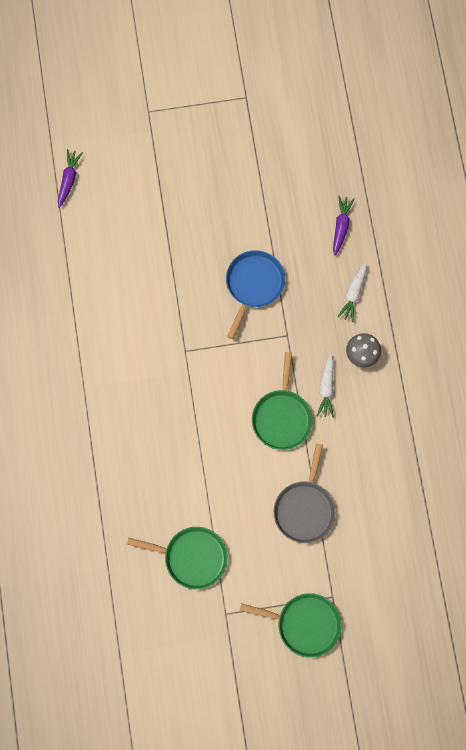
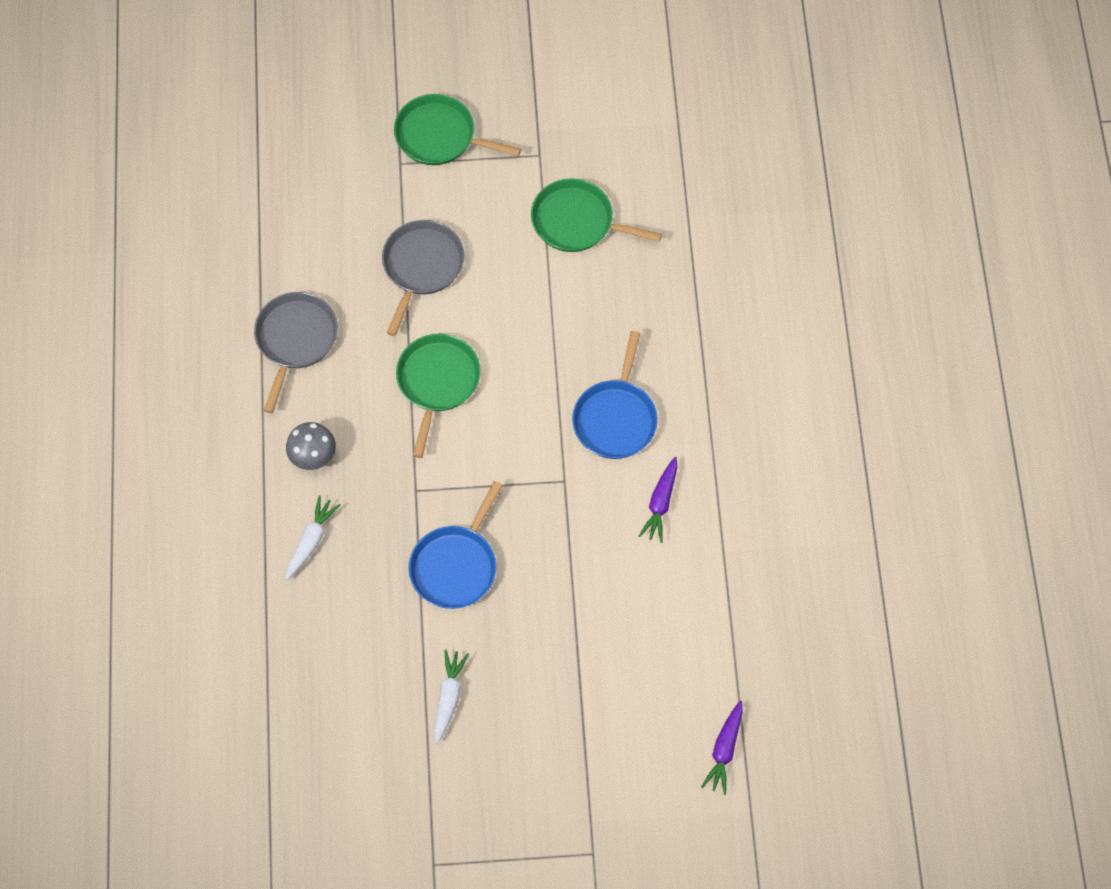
camera: 175 degrees left, 10 degrees down
(152, 400) = (615, 418): none -> blue pan
(326, 388) = (370, 415): white carrot -> white carrot (448, 697)
(341, 226) = (314, 641): purple carrot -> purple carrot (661, 503)
(388, 441) = (295, 339): none -> grey pan

